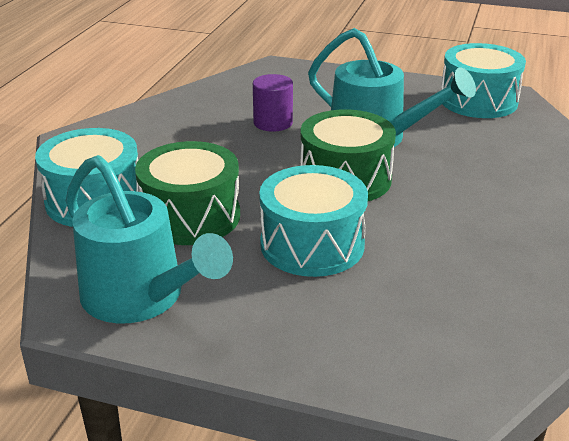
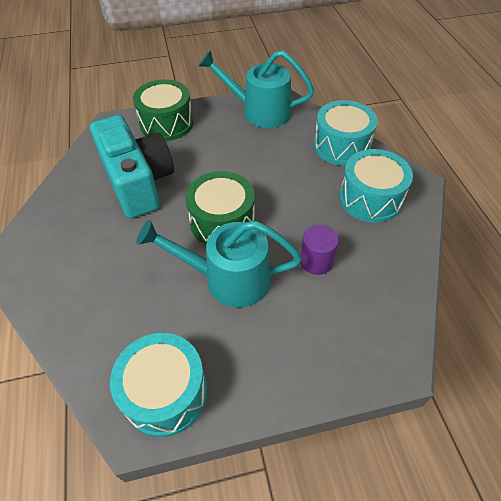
camera: 150 degrees right, 20 degrees up
(191, 216) = (283, 157): green drum -> green drum (166, 123)
(312, 244) = (208, 165): turquoise drum -> turquoise drum (370, 198)
(440, 260) = (138, 182): none -> turquoise camera

